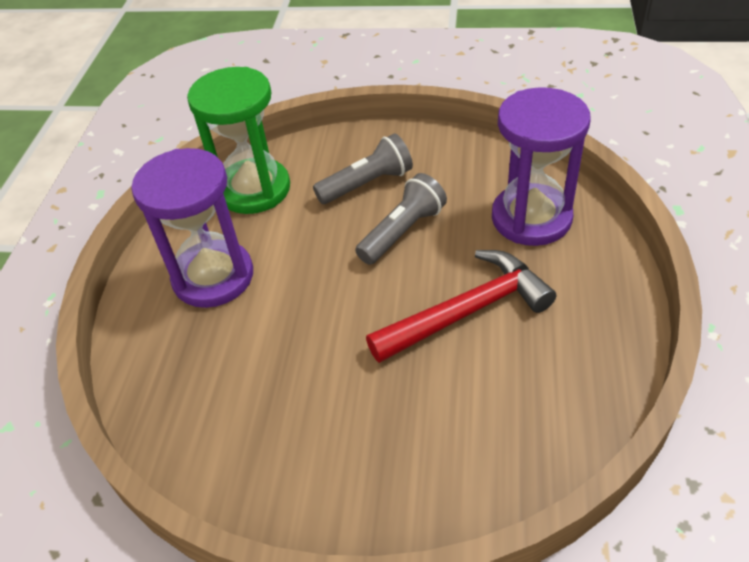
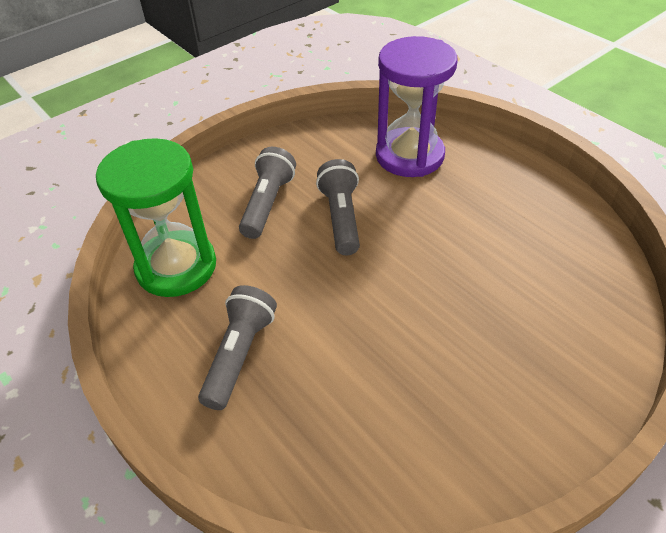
camera: 50 degrees left, 0 degrees up
(213, 277) = (240, 354): purple hourglass -> grey flashlight
(467, 311) = (454, 237): red hammer -> none

